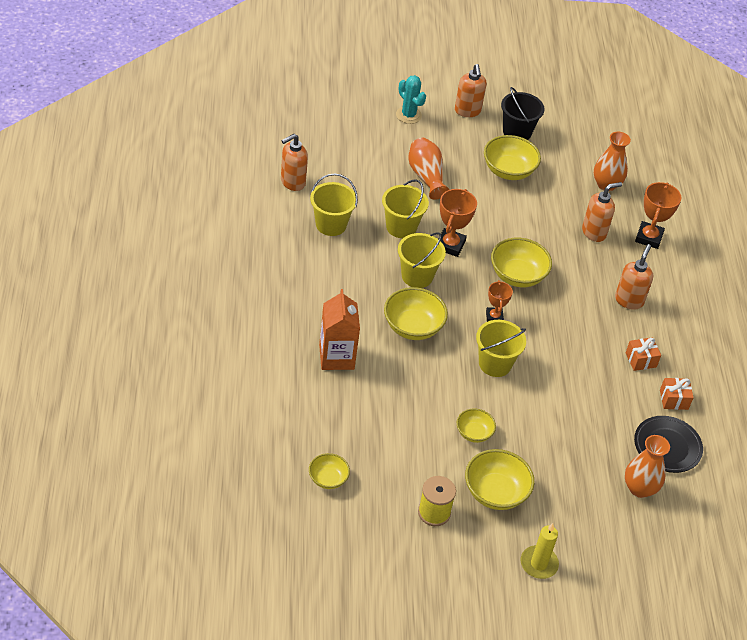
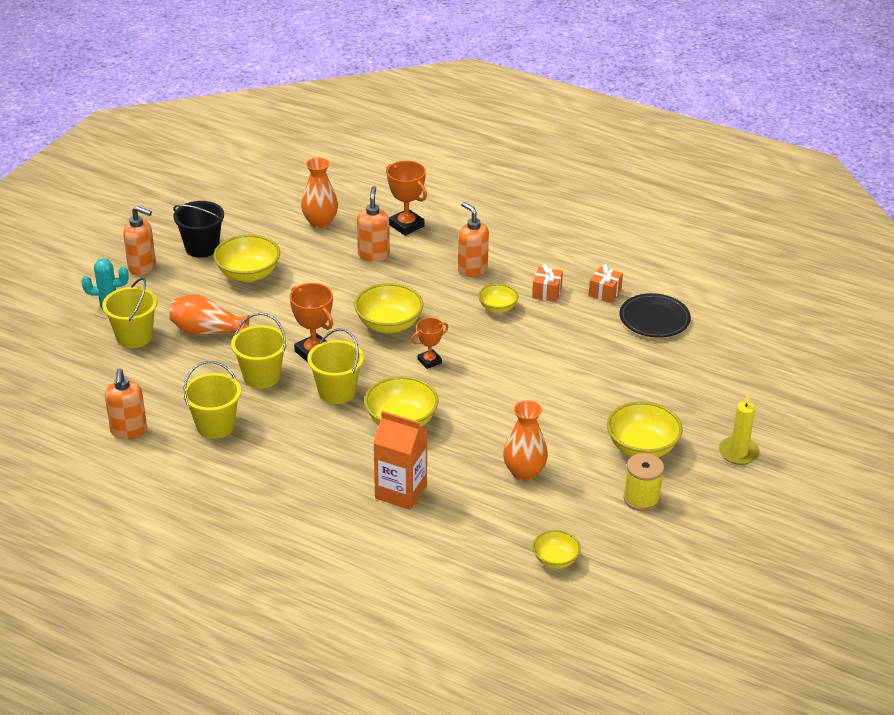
camera: 55 degrees left, 10 degrees down
(474, 433) = (563, 433): yellow bowl -> yellow bowl (498, 308)
(494, 317) = (429, 361): orange trophy -> orange trophy turned 60 degrees counterclockwise
(495, 364) = (488, 384): yellow bucket -> yellow bucket (134, 337)
(639, 488) = (690, 355): orange vase -> orange vase (524, 472)

